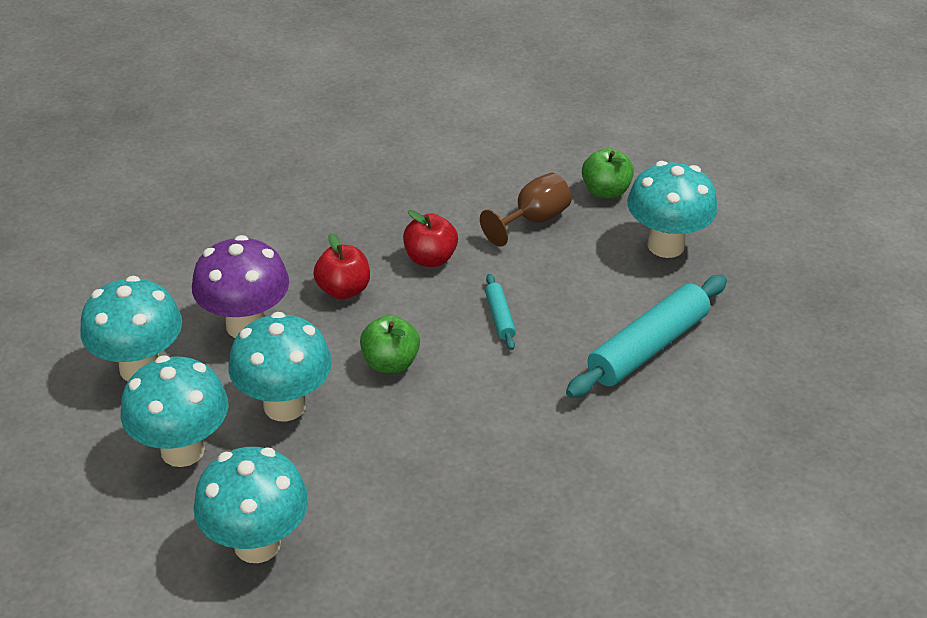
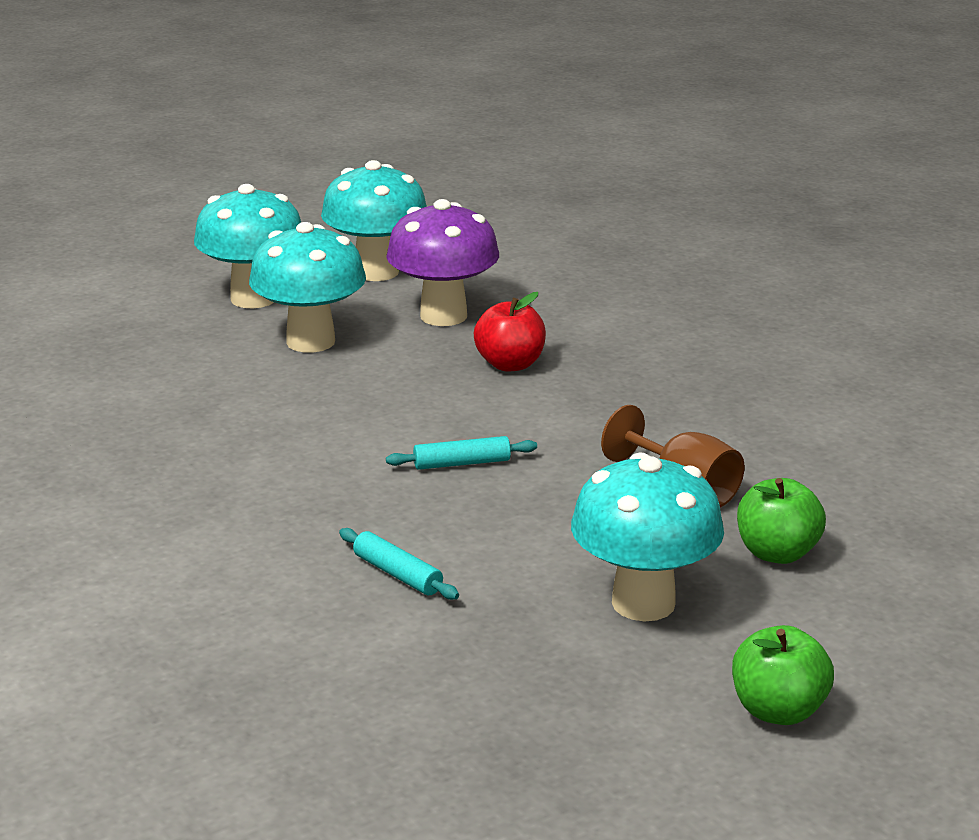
camera: 90 degrees right, 15 degrees down
(257, 544) = (116, 339): turquoise mushroom -> none
(390, 363) = (376, 395): green apple -> green apple (778, 711)
(430, 259) = (580, 416): red apple -> none
(647, 347) = (398, 574): turquoise rolling pin -> turquoise rolling pin, size x0.47

